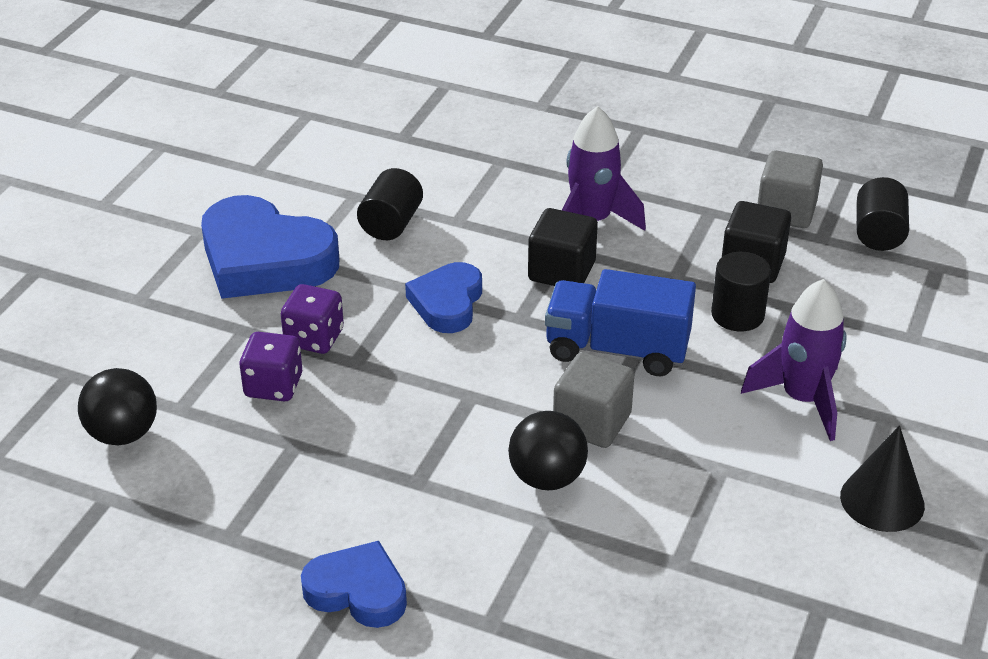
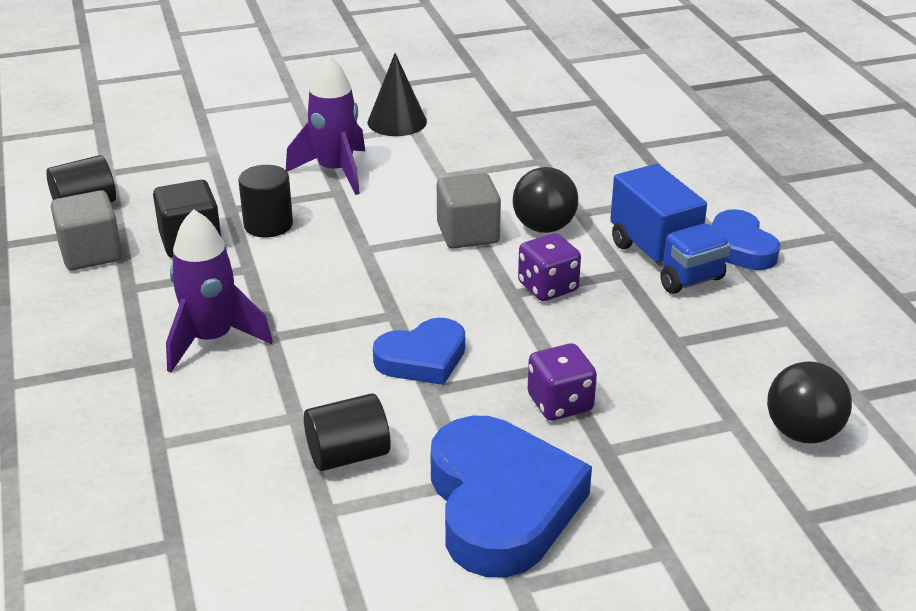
camera: 130 degrees left, 5 degrees down
(273, 386) = (640, 389): purple dice -> purple dice (548, 287)
(561, 271) = (306, 322): black cube -> none
(617, 349) = (375, 256): blue truck -> blue truck (665, 261)

